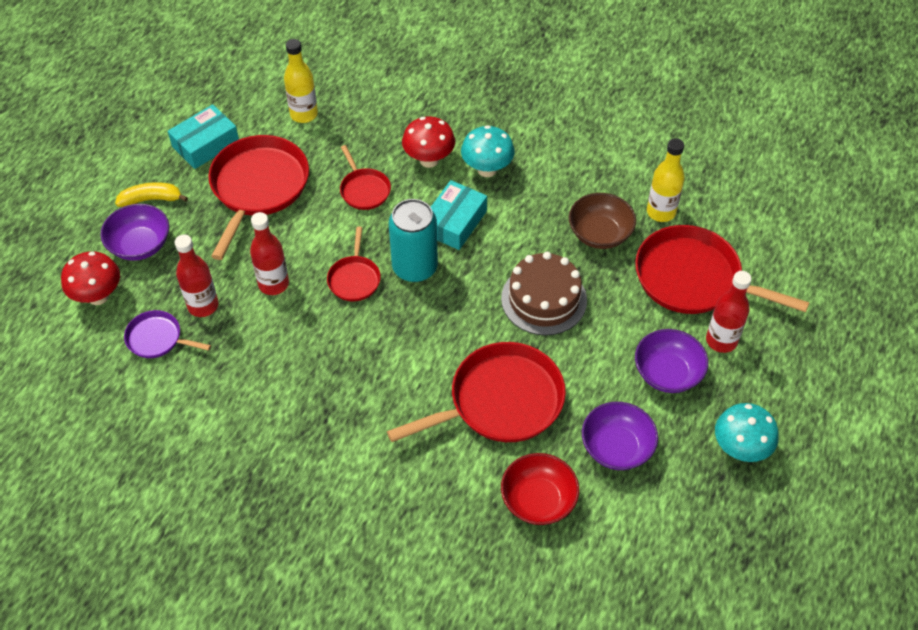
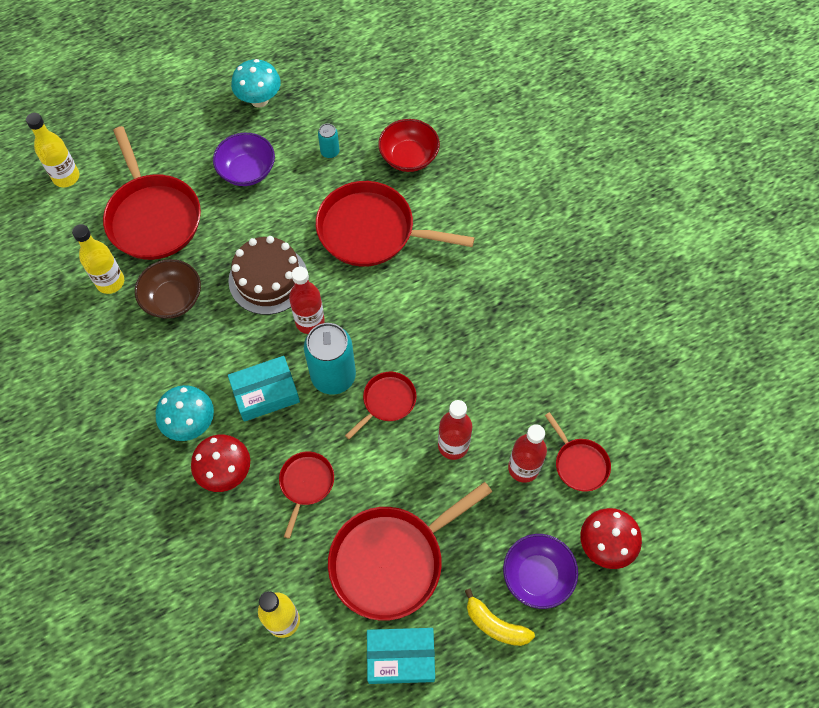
camera: 140 degrees left, 10 degrees up
(157, 338) = (579, 464): purple pan -> red pan
(616, 447) = (330, 152): purple bowl -> turquoise can
(721, 340) = (189, 165): red bottle -> red bottle (310, 322)
(802, 258) = (66, 177): none -> yellow bottle

